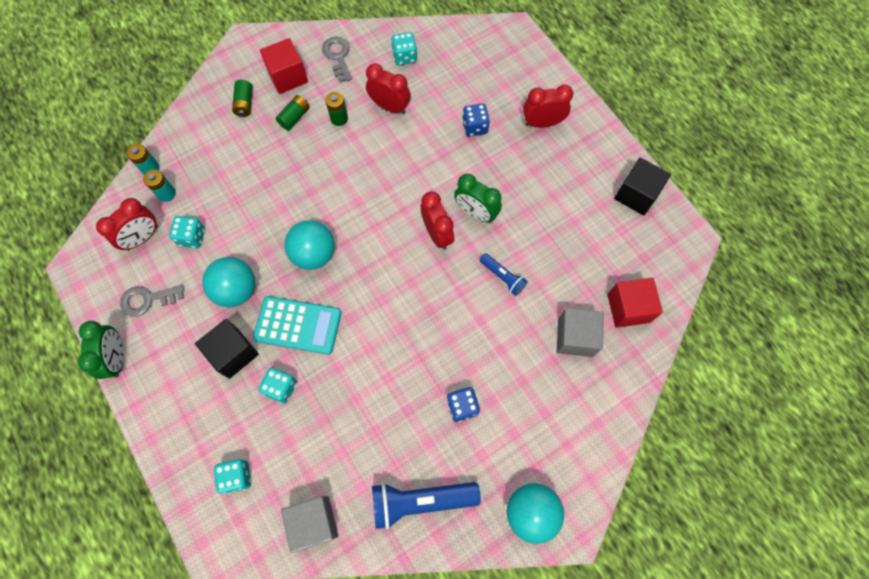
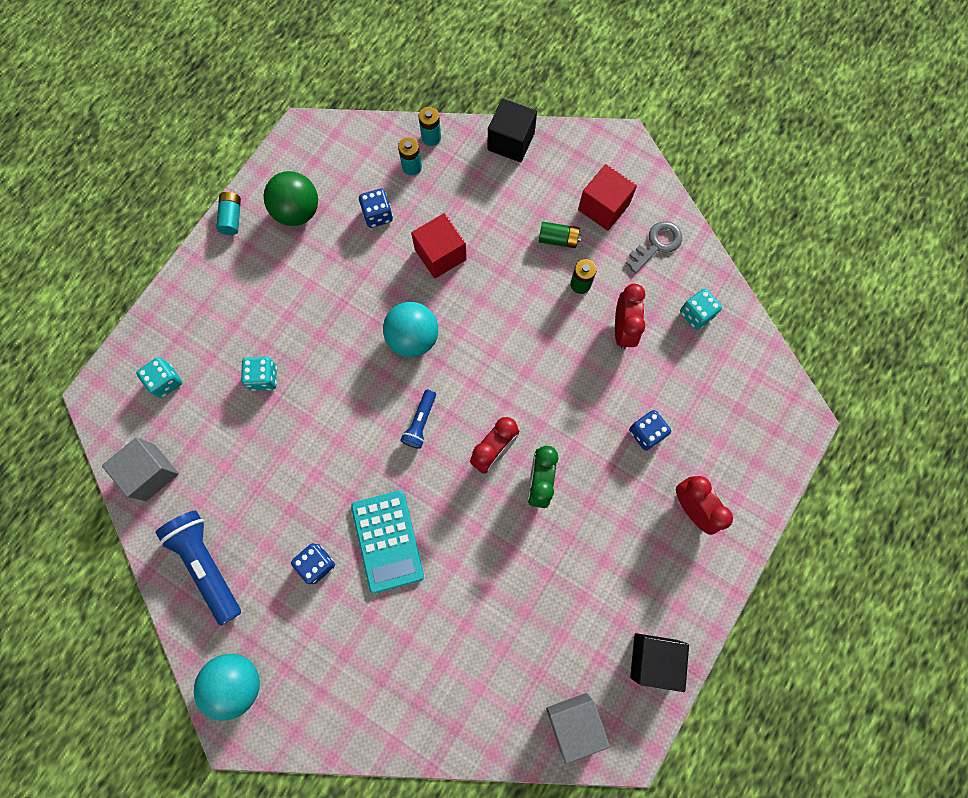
camera: 65 degrees right, 5 degrees up
(117, 358) = (232, 218): green clock -> turquoise battery
(142, 238) = (356, 171): red clock -> none
(148, 300) = (297, 211): grey key -> green ball
(192, 237) = (378, 215): turquoise dice -> blue dice
(233, 353) = (279, 316): black cube -> black cube (511, 141)
(237, 290) = (342, 285): turquoise ball -> none
(245, 104) = (548, 183): green battery -> none
(298, 325) = (332, 361): turquoise calculator -> turquoise calculator (387, 541)
(503, 277) = (477, 545): blue flashlight -> blue flashlight (420, 422)
(575, 337) = (443, 654): grey cube -> grey cube (574, 722)
(628, 308) = (504, 703): red cube -> red cube (440, 254)

